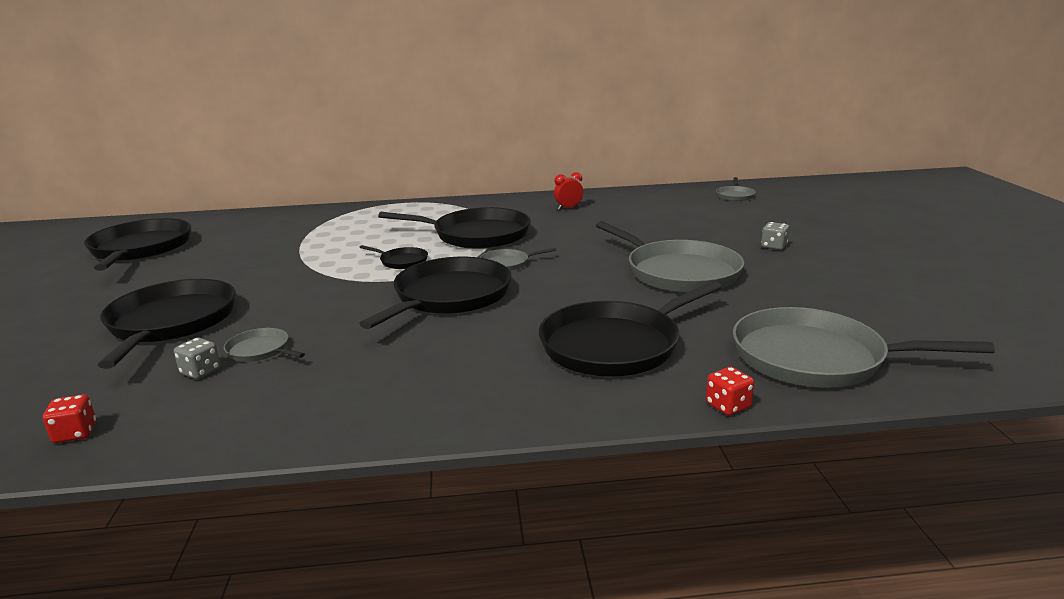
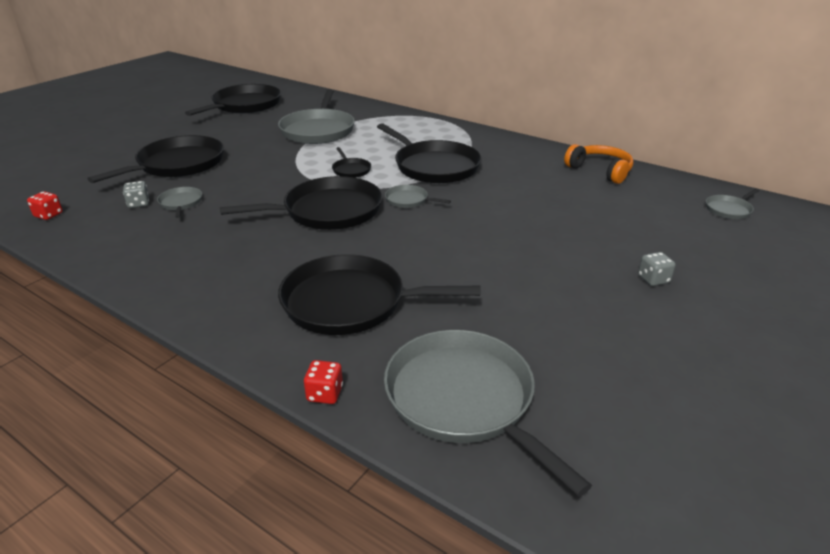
camera: 40 degrees right, 10 degrees up
(568, 208) = (545, 167): red clock -> none
(612, 199) = (600, 171): none -> orange headphones
(678, 272) = (515, 265): grey pan -> grey pan (318, 130)

